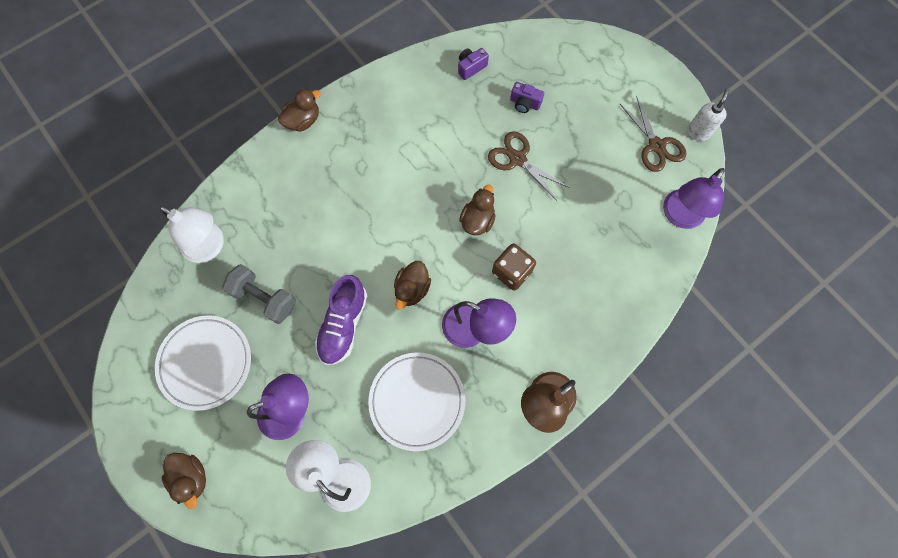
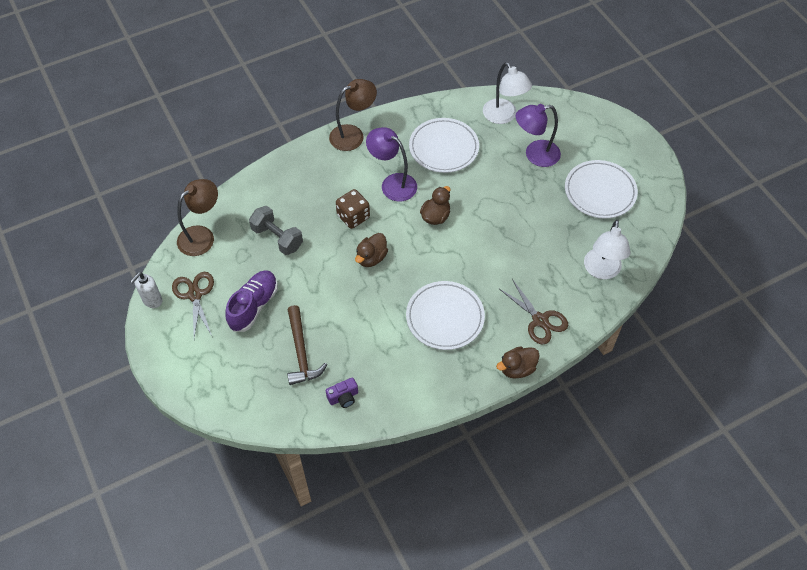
camera: 170 degrees left, 15 degrees down
(191, 477) = (605, 129): brown duck -> none
(210, 247) = (601, 271): white lamp -> white lamp turned 120 degrees counterclockwise
(264, 298) = (555, 227): grey dumbbell -> grey dumbbell (277, 238)
(343, 324) = (493, 201): purple shoe -> purple shoe (253, 306)
(383, 163) = (445, 317): none -> white plate
(517, 159) = (323, 302): brown scissors -> brown scissors (540, 320)
(524, 103) = (301, 352): purple camera -> brown hammer
(679, 216) = (202, 236): purple lamp -> brown lamp

